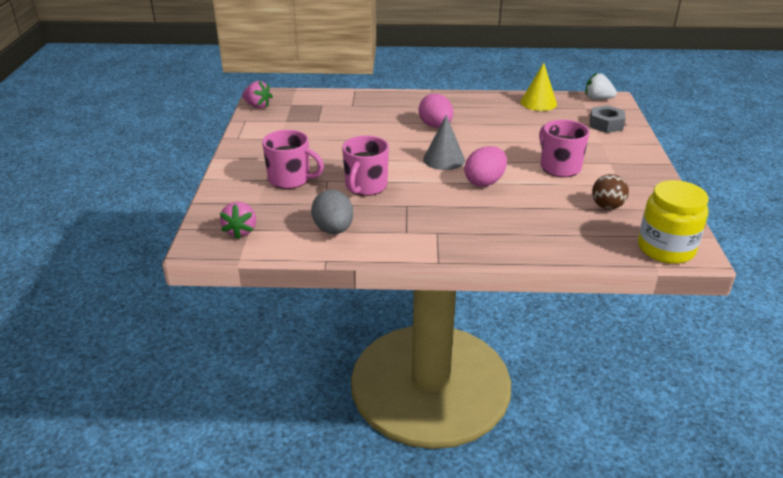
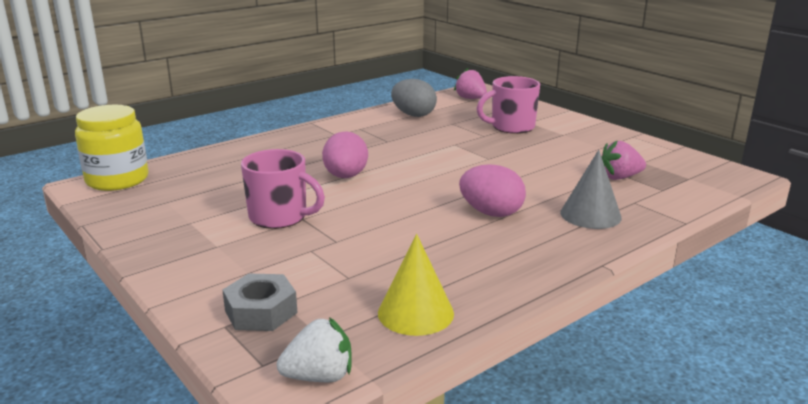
camera: 140 degrees right, 10 degrees down
(257, 106) = (709, 164): pink strawberry -> pink strawberry (619, 177)
(365, 186) = (444, 141): pink mug -> none
(444, 159) = (417, 182): grey cone -> grey cone (590, 215)
(607, 206) = (194, 195): brown ball -> none

